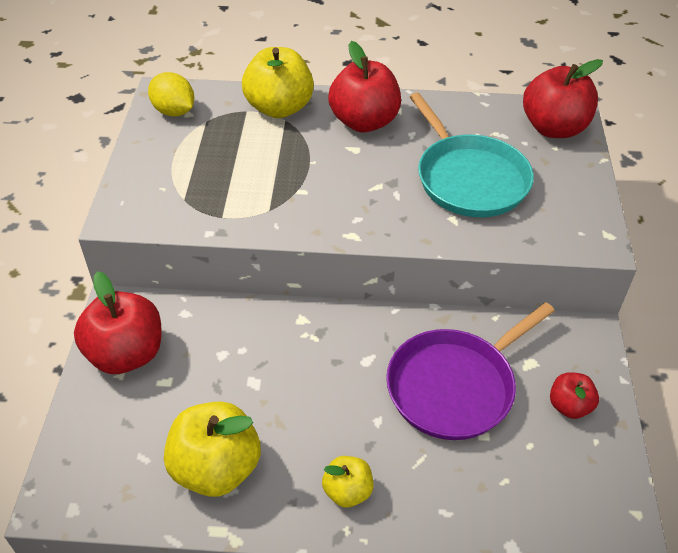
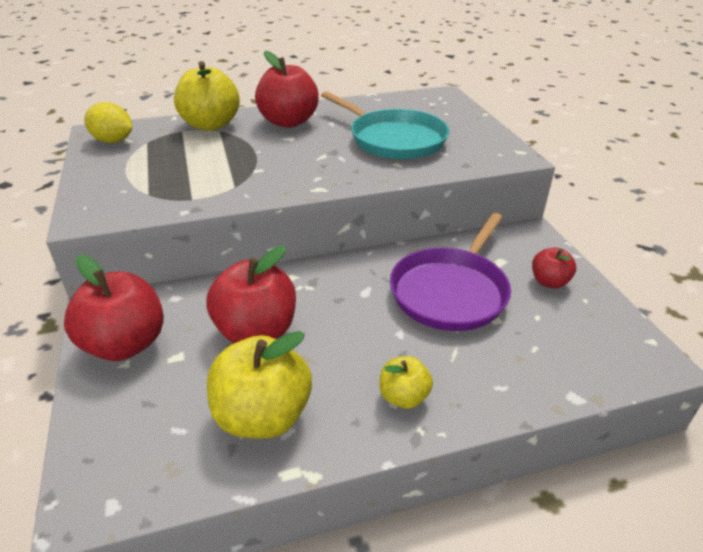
camera: 20 degrees left, 10 degrees down
(553, 128) = (437, 103): red apple -> red apple (256, 331)

